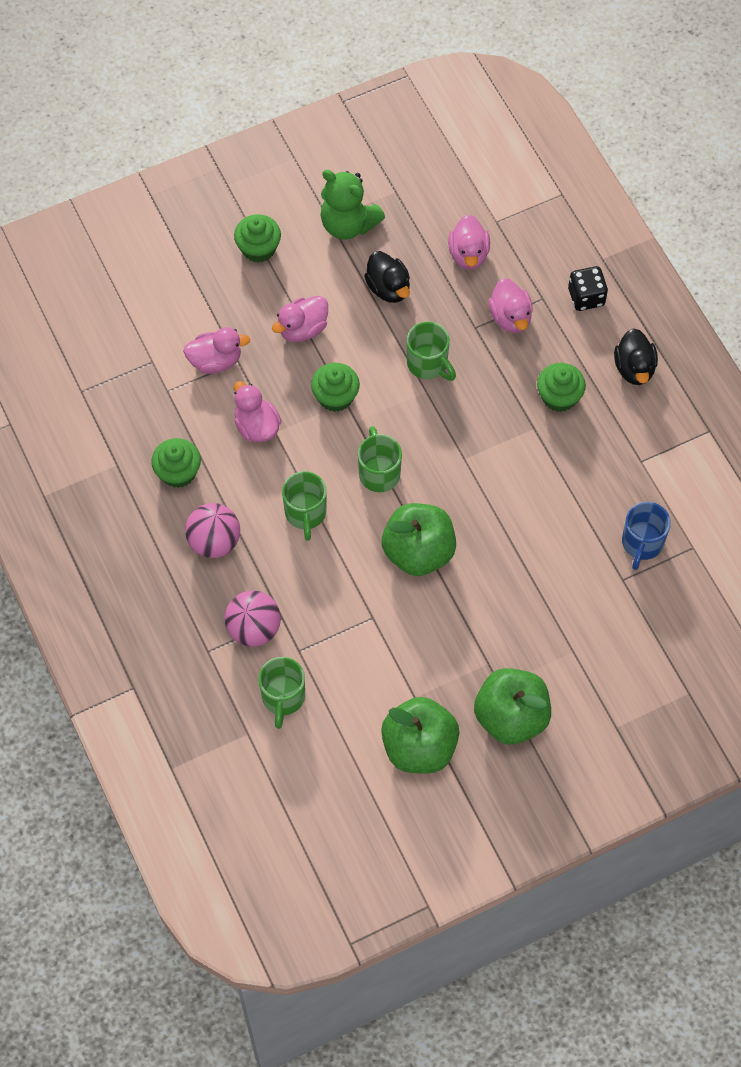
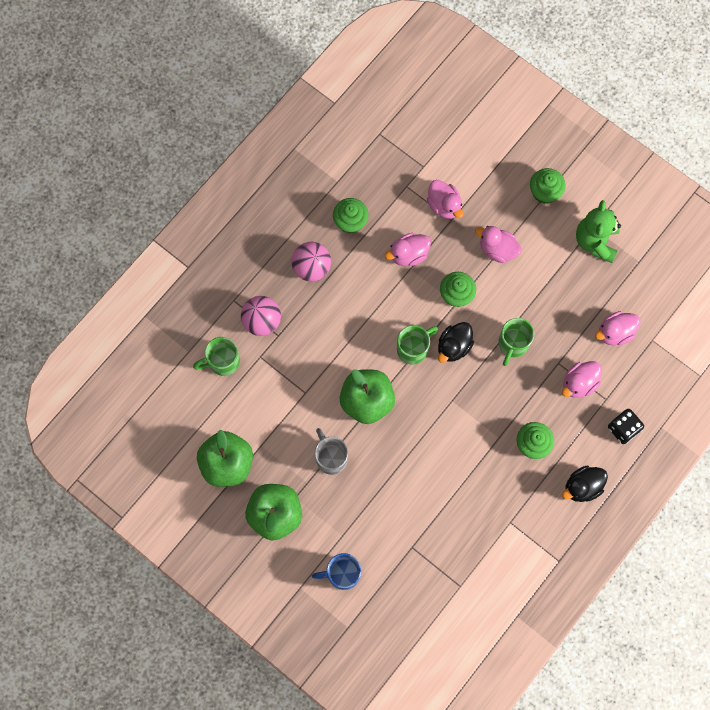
camera: 65 degrees right, 10 degrees up
(256, 426) = (408, 254): pink duck -> pink duck turned 150 degrees counterclockwise
(305, 513) = (360, 315): green mug -> none
(388, 288) = (558, 291): black duck -> black duck (453, 347)
(470, 623) = (331, 457): none -> grey mug
(641, 543) = (445, 549): blue mug -> blue mug (342, 574)

